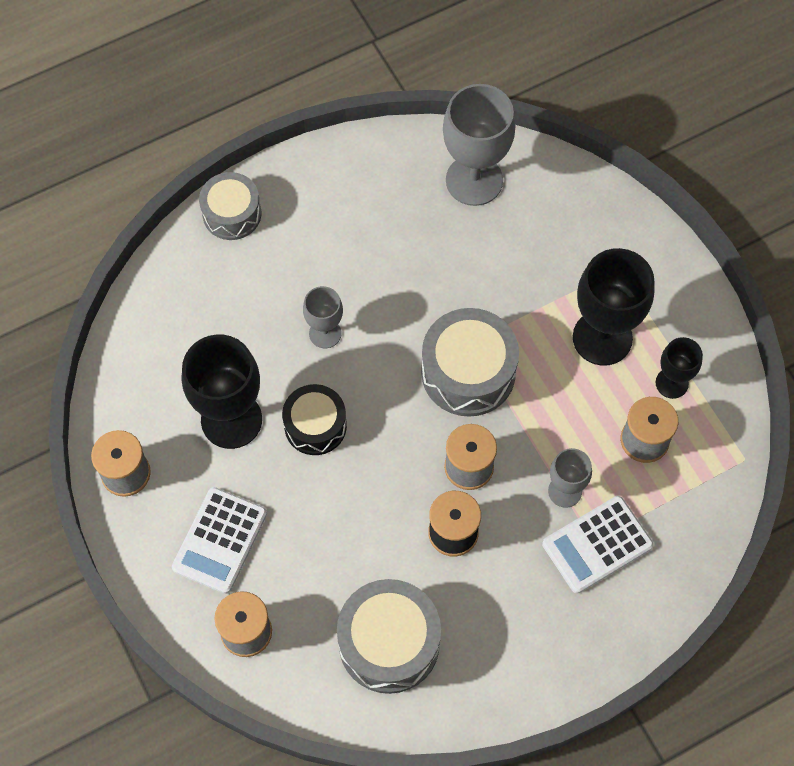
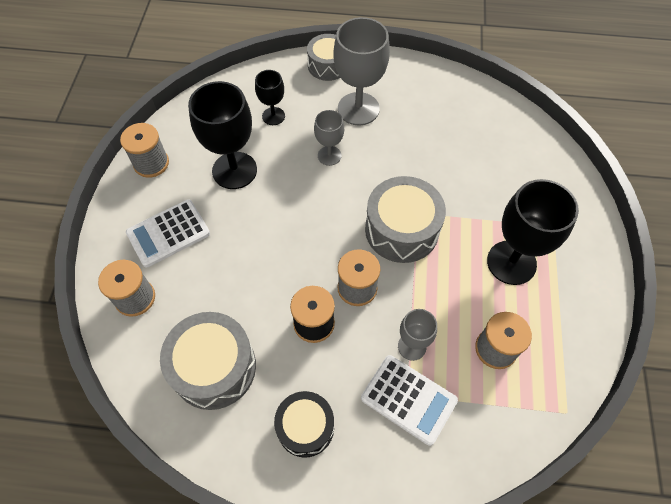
camera: 35 degrees right, 5 degrees down
(315, 426) = (280, 203): black drum -> black drum (305, 427)
(474, 180) = (490, 123): grey goblet -> grey goblet (358, 109)
(597, 545) = (408, 399): white calculator -> white calculator turned 150 degrees counterclockwise
(672, 383) = (543, 322): black goblet -> black goblet (273, 116)

